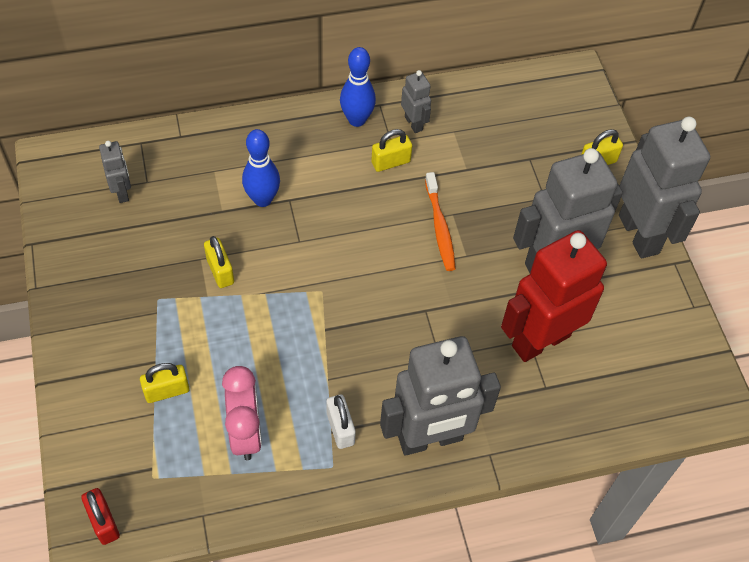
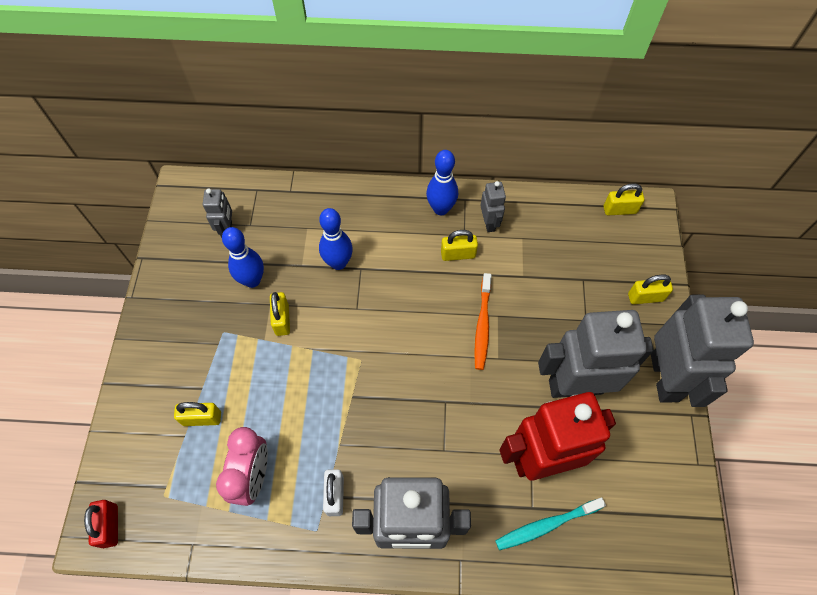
camera: 20 degrees right, 5 degrees up
(171, 238) = (252, 280): none -> blue bowling pin
(546, 81) = (619, 210): none -> yellow padlock
(564, 400) = (546, 525): none -> turquoise toothbrush

